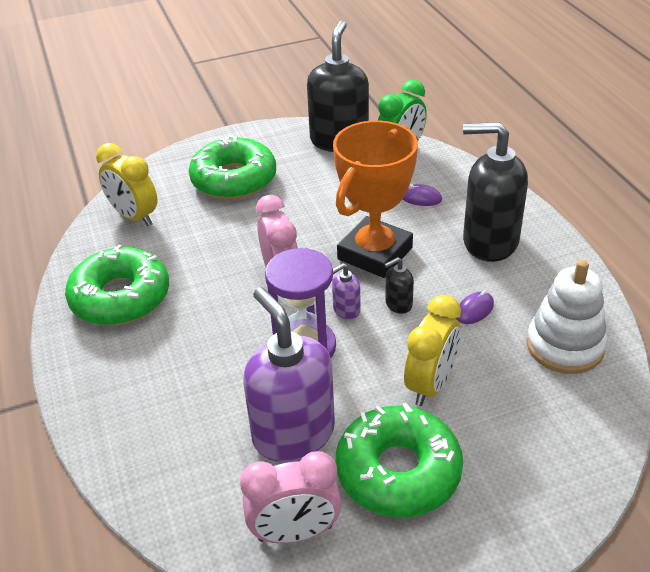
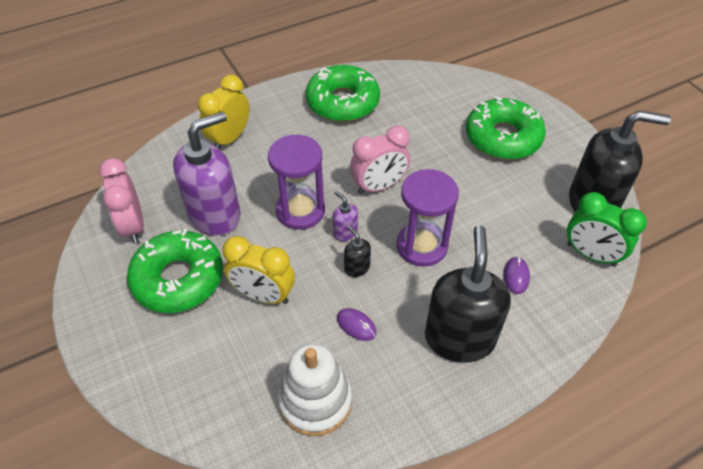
camera: 80 degrees right, 10 degrees up
(134, 217) = (435, 90): yellow clock -> yellow clock (229, 139)
(375, 253) = (421, 246): orange trophy -> purple hourglass

